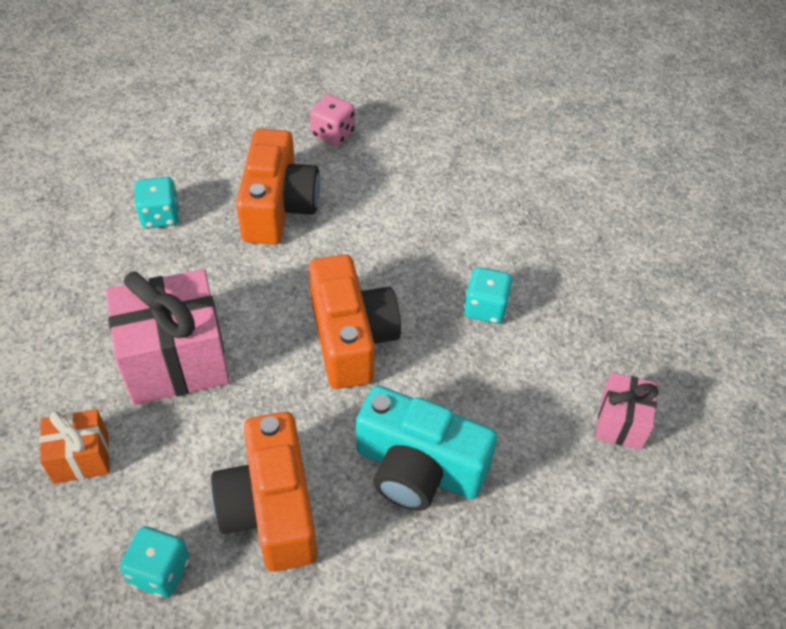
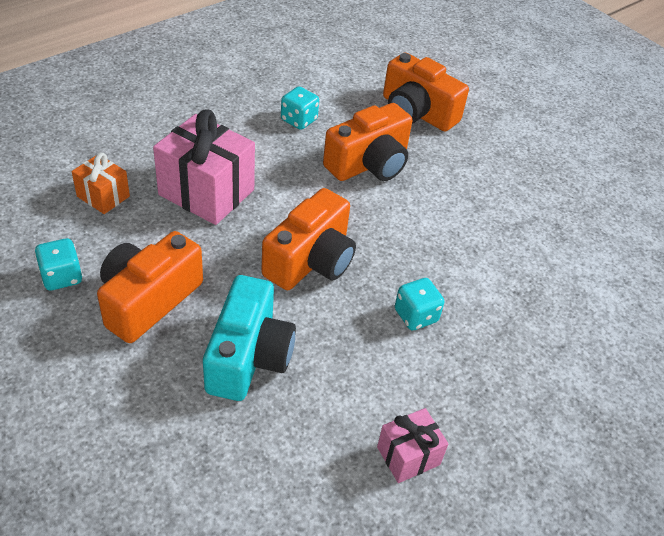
camera: 45 degrees right, 5 degrees down
(252, 124) = (417, 112): none -> orange camera
(333, 134) = (459, 151): pink dice -> none
(418, 468) = (248, 356): turquoise camera -> turquoise camera turned 150 degrees counterclockwise

